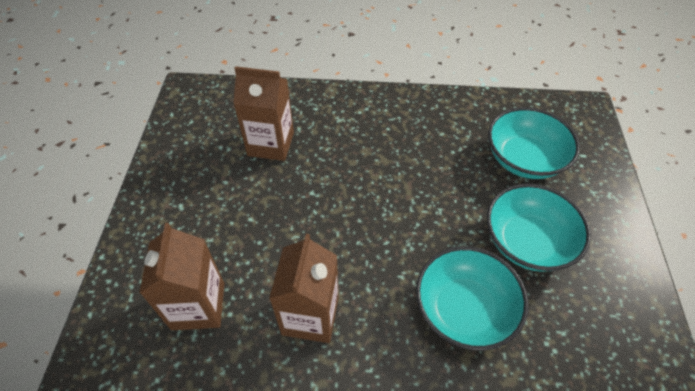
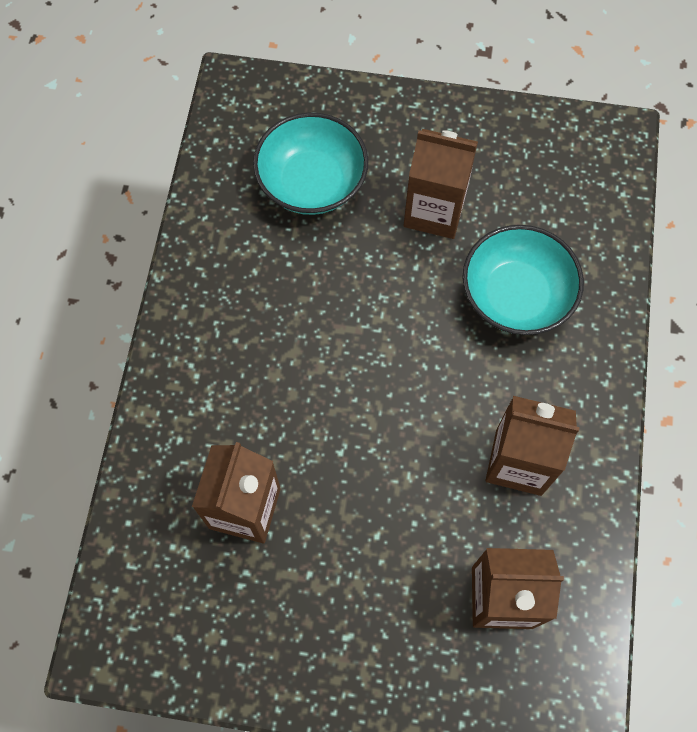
camera: 85 degrees left, 15 degrees up
(527, 242) = (434, 211): turquoise bowl -> brown carton

